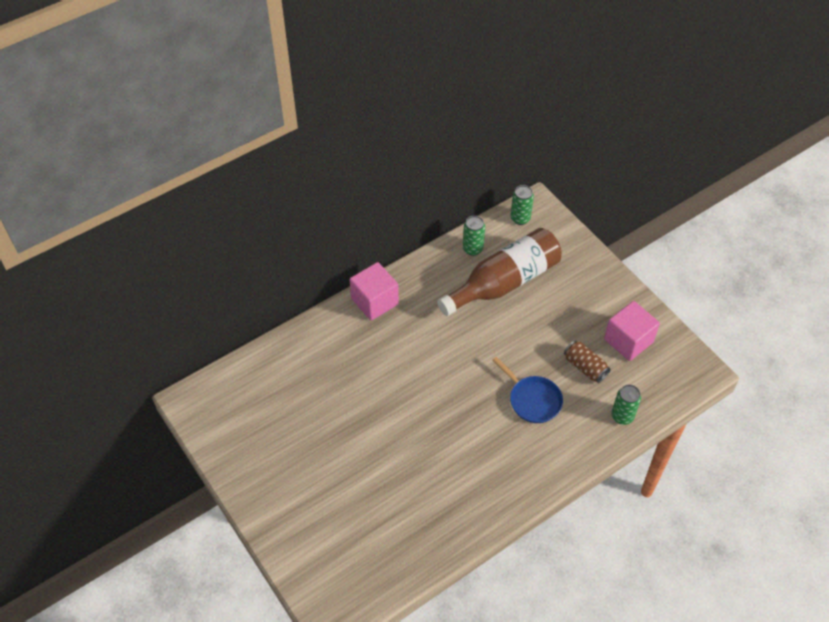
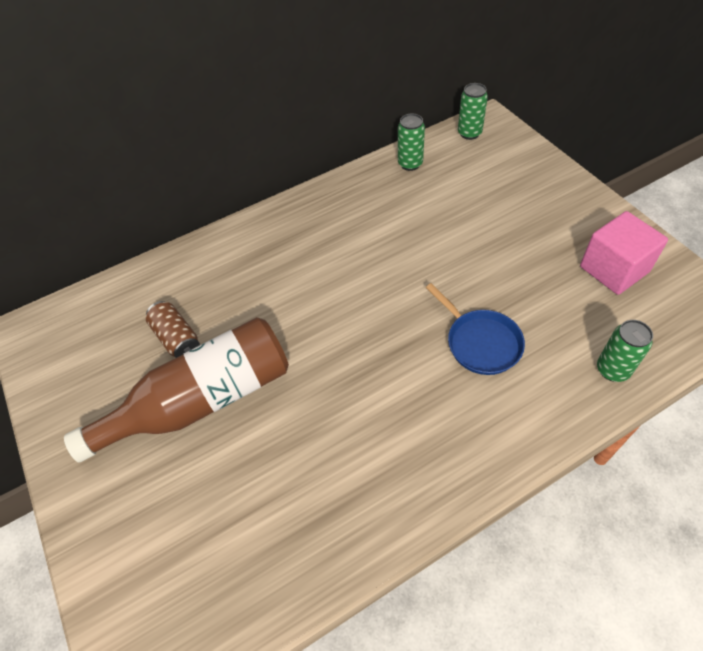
camera: 10 degrees right, 0 degrees up
(374, 301) = (284, 218): pink cube -> none
(504, 282) = (447, 199): brown bottle -> brown bottle (202, 400)
(585, 367) = (554, 301): brown can -> brown can (177, 338)

